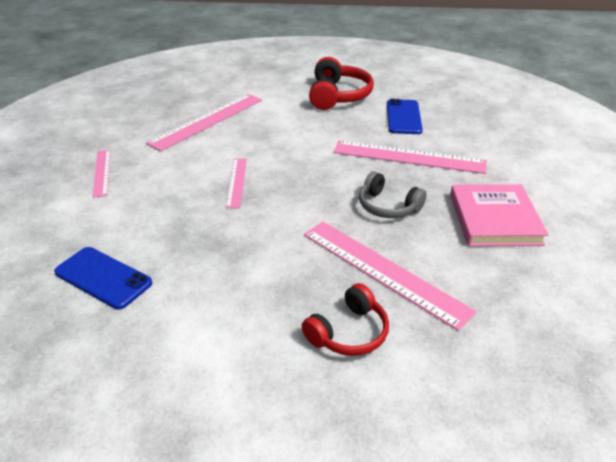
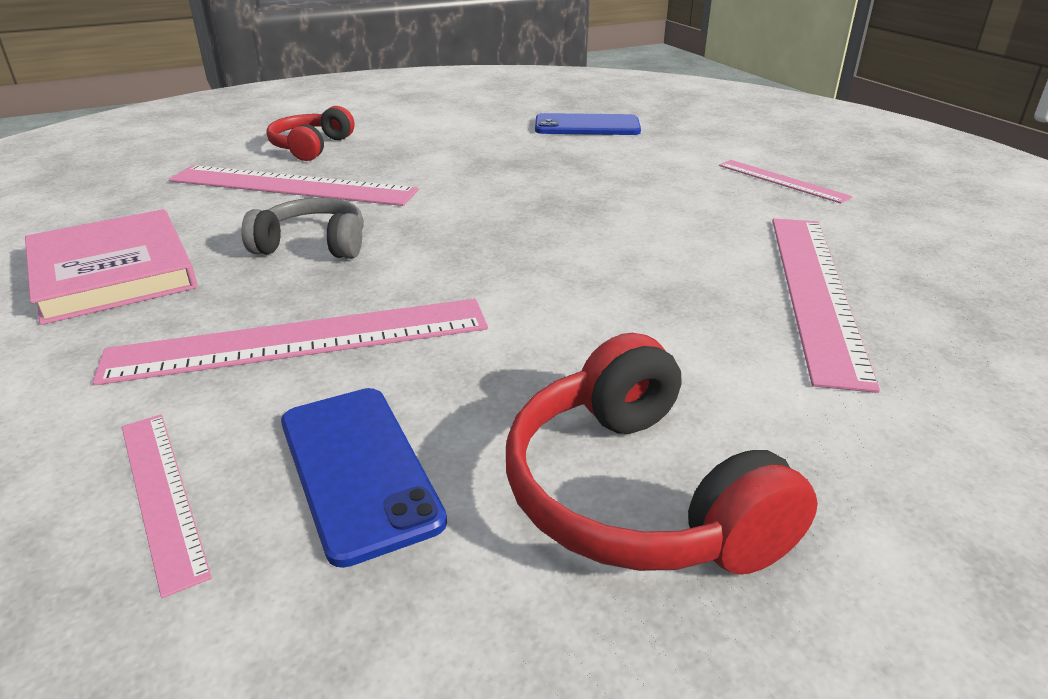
camera: 150 degrees right, 5 degrees down
(236, 182) = (584, 216): pink ruler -> pink ruler (161, 495)

